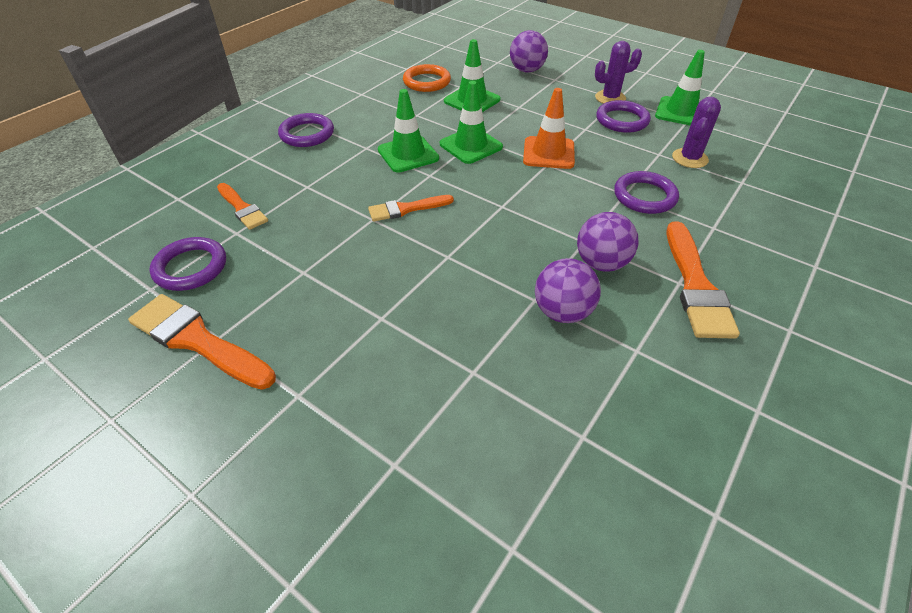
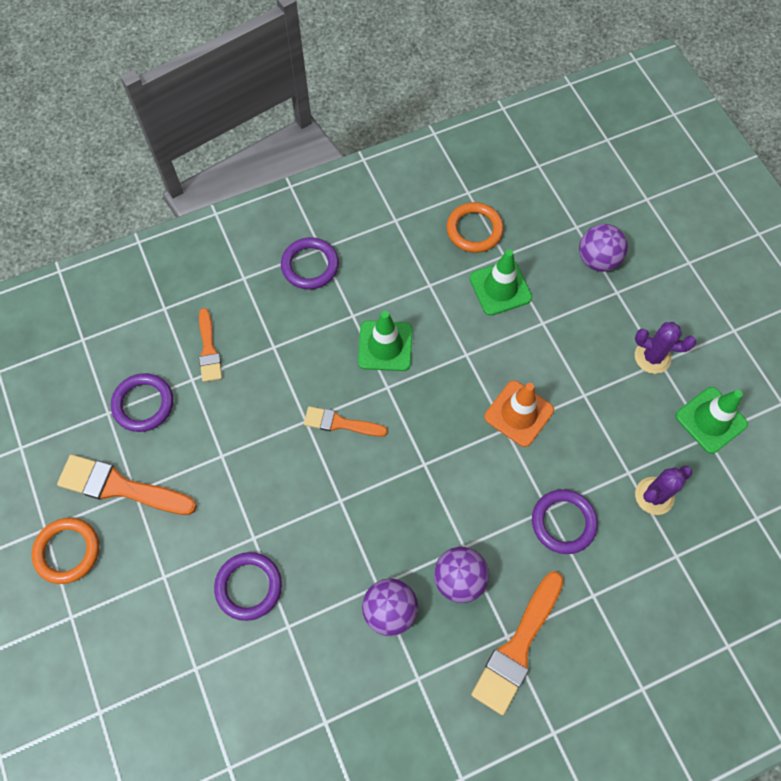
camera: 30 degrees right, 20 degrees up
(153, 428) = (67, 551): none -> orange ring
(197, 340) = (120, 487): orange brush -> orange brush turned 45 degrees counterclockwise
(471, 146) = (451, 363): green traffic cone -> none
(622, 120) = (634, 401): purple ring -> purple ring (249, 586)

